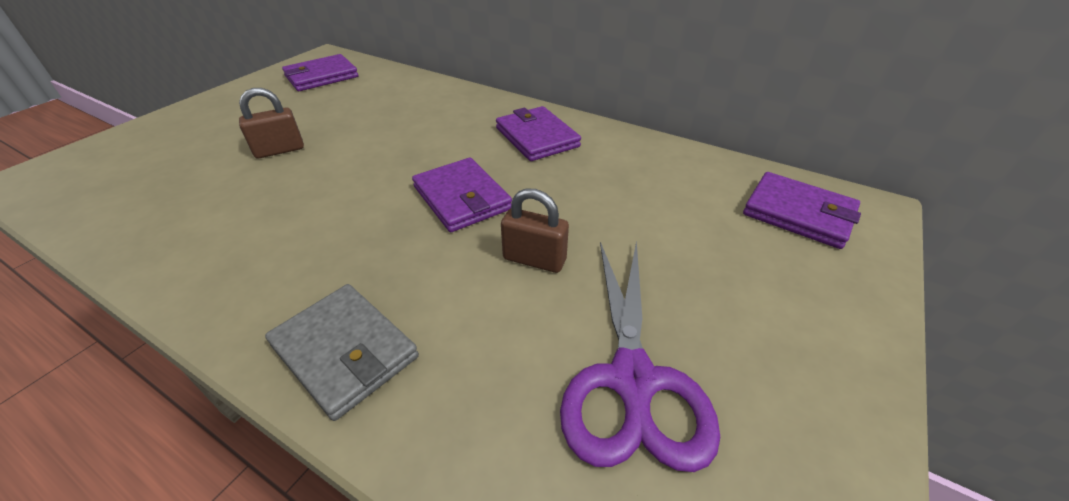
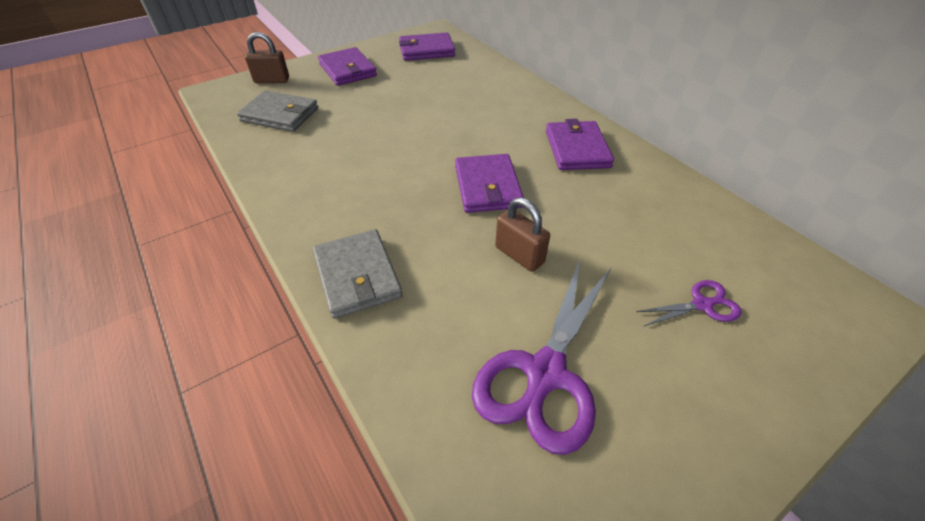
camera: 25 degrees right, 5 degrees up
(146, 185) = (280, 115): none -> grey wallet
(279, 150) = (372, 109): brown padlock -> brown padlock (272, 80)
(735, 249) = (702, 305): none -> purple scissors
(798, 213) = (791, 293): purple wallet -> purple wallet (347, 70)

